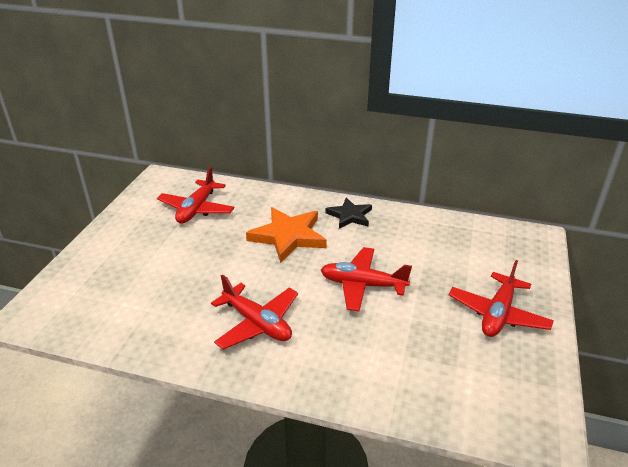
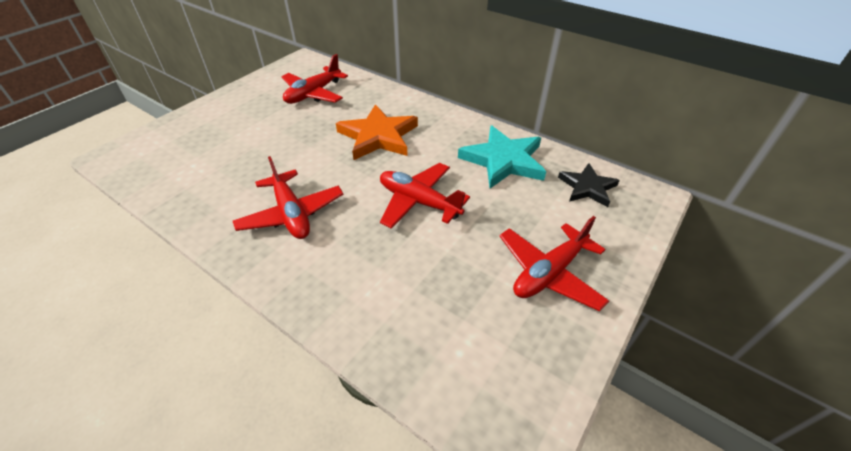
camera: 20 degrees right, 10 degrees up
(349, 215) = (452, 129): black star -> black star (587, 187)
(410, 233) = (503, 160): none -> turquoise star

